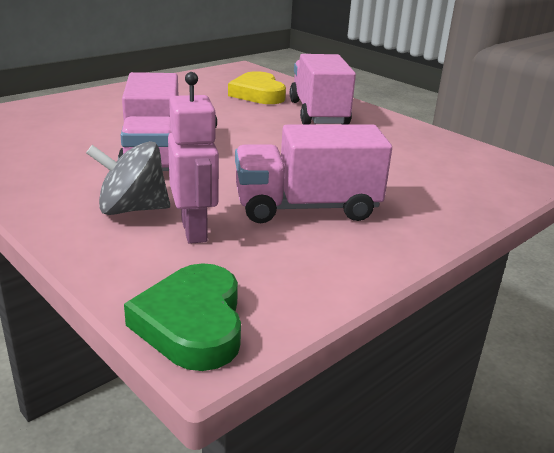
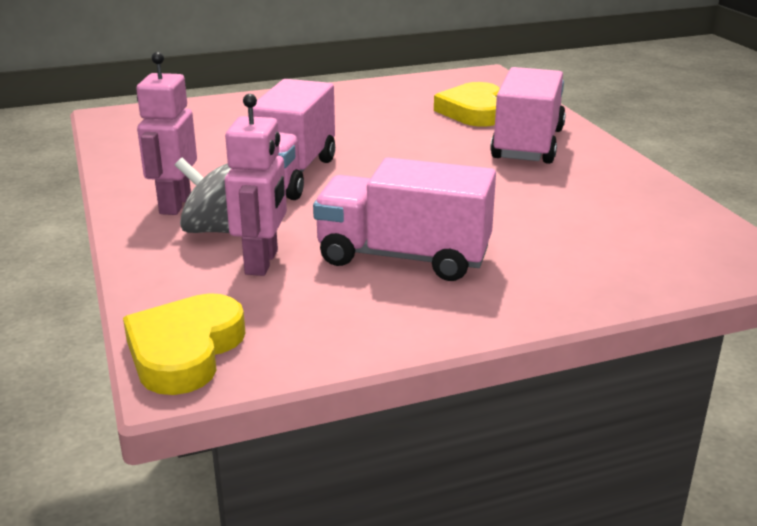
camera: 25 degrees right, 0 degrees up
(70, 193) = (174, 204): none -> pink robot
(192, 323) = (185, 351): green heart -> yellow heart

